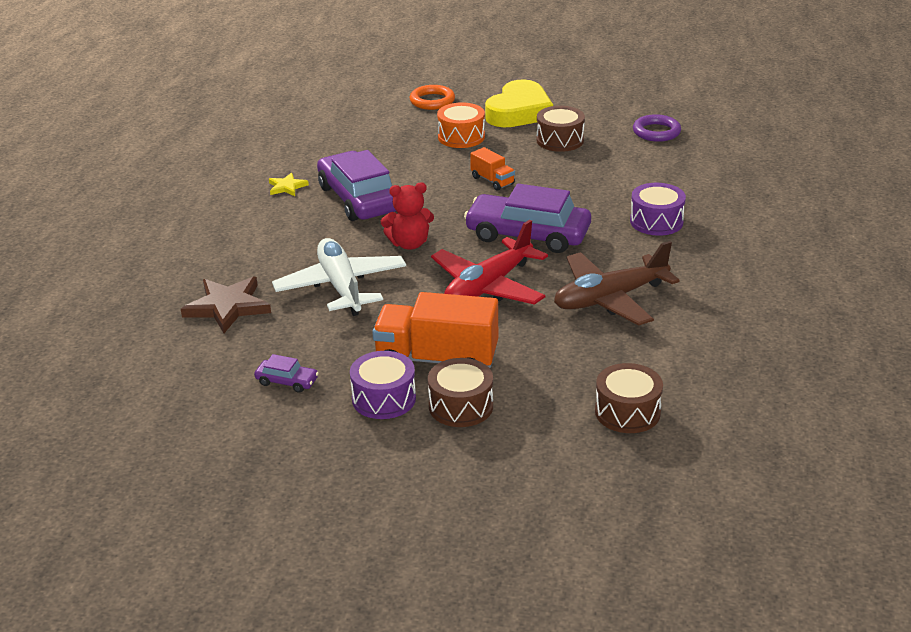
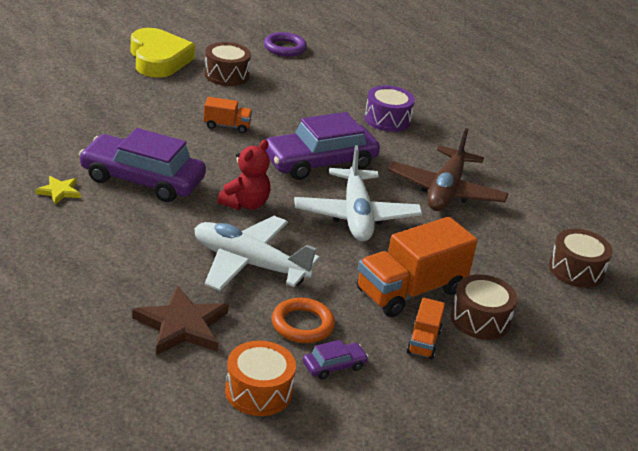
camera: 50 degrees left, 0 degrees up
(384, 398) = (423, 341): purple drum -> orange truck
(432, 101) = (70, 69): orange ring -> orange ring (302, 325)
(461, 137) = (144, 95): orange drum -> orange drum (258, 391)
(488, 286) = (356, 216): red plane -> white plane

